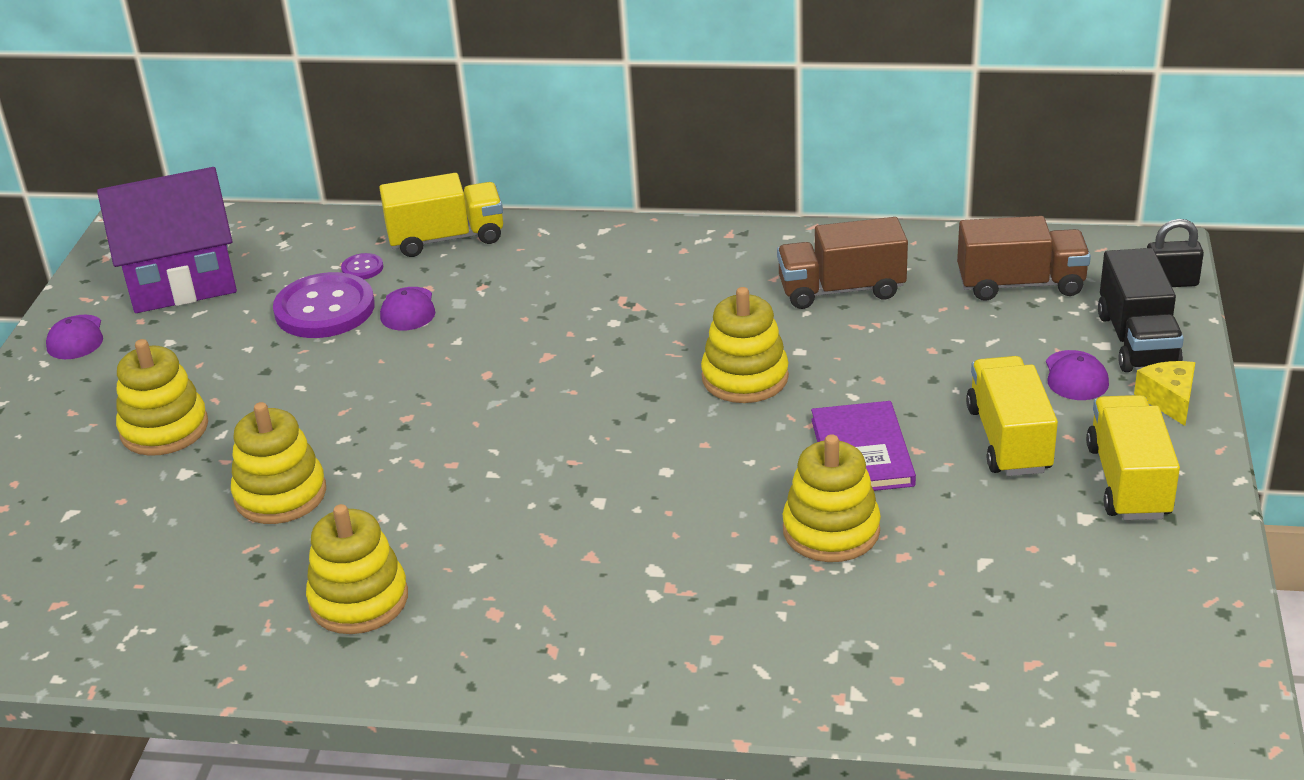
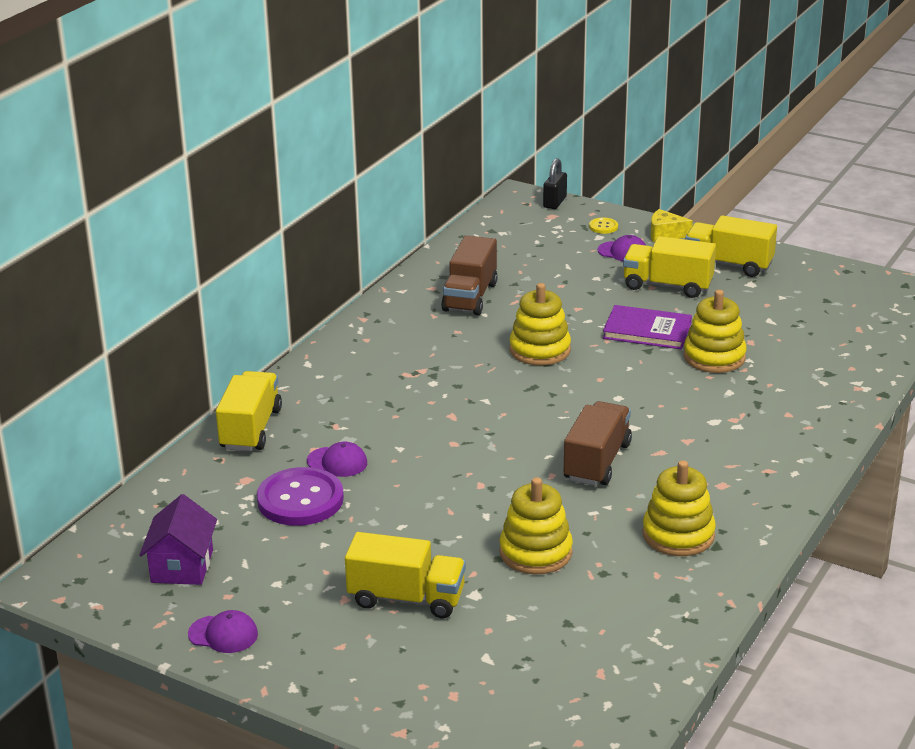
camera: 70 degrees left, 5 degrees down
(164, 429) = (406, 598): yellow stacking toy -> yellow truck
(181, 280) = (182, 566): purple house -> purple house, size x0.61
(362, 268) = (256, 473): purple button -> none
(1020, 284) = (517, 242): brown truck -> brown truck (597, 462)
(1137, 340) = (603, 227): black truck -> yellow button

